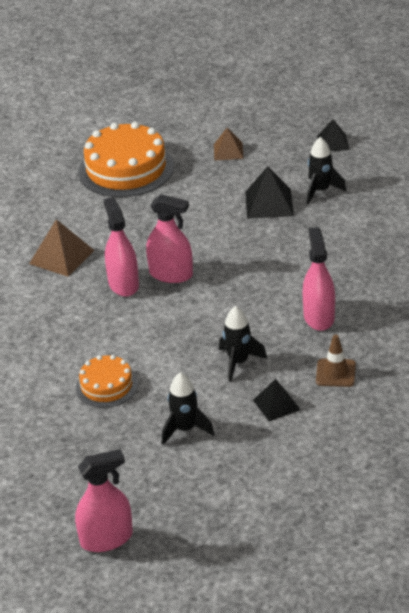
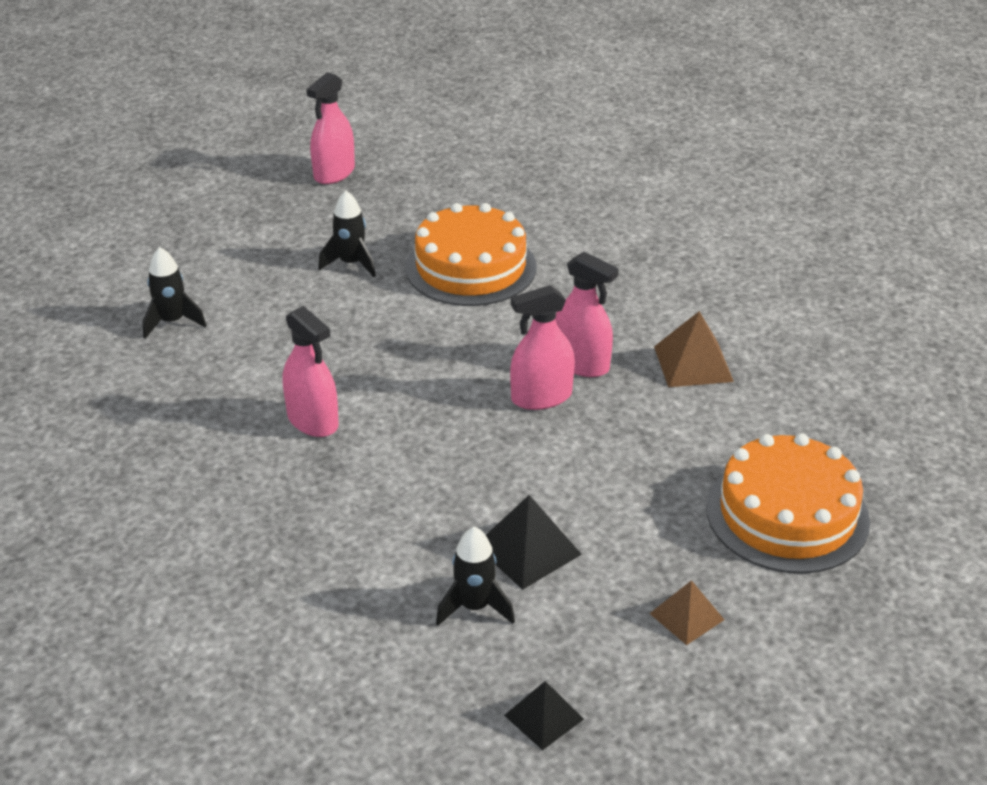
camera: 140 degrees right, 0 degrees up
(106, 386) = (470, 267): orange cake -> orange cake, size x1.83
(238, 362) = (359, 338): black rocket -> black rocket (172, 322)
(276, 404) = (280, 316): black pyramid -> none
(335, 373) = (241, 369): brown traffic cone -> none

